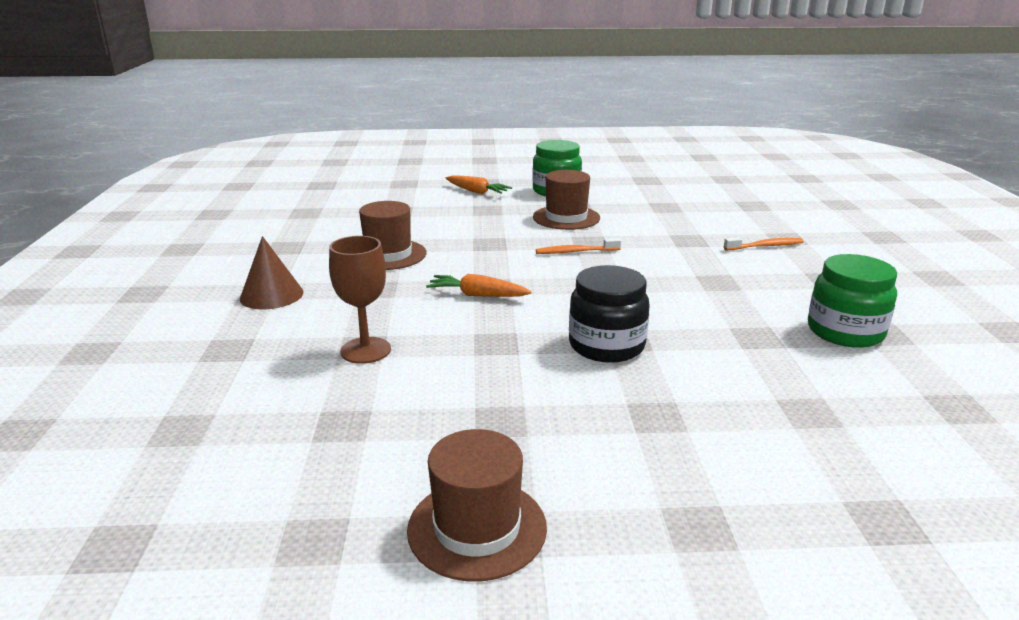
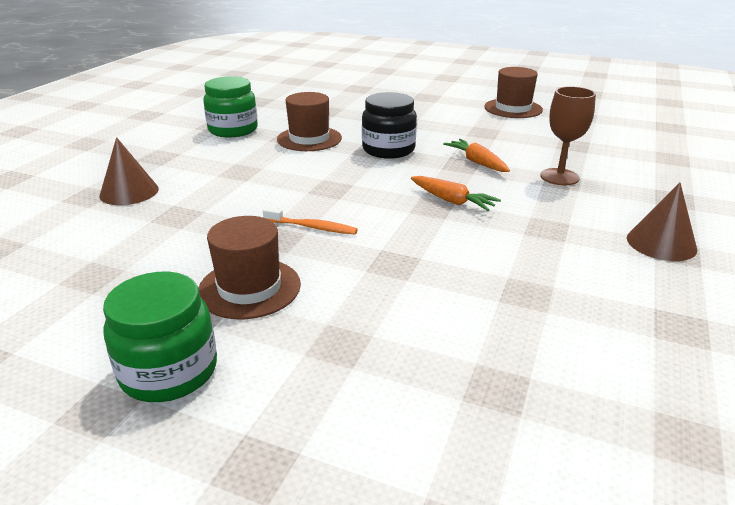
camera: 155 degrees left, 5 degrees up
(388, 255) = (529, 273): brown hat -> brown hat (309, 139)
(477, 192) = (309, 420): orange carrot -> orange carrot (477, 162)
(765, 246) = (129, 192): orange toothbrush -> brown cone

